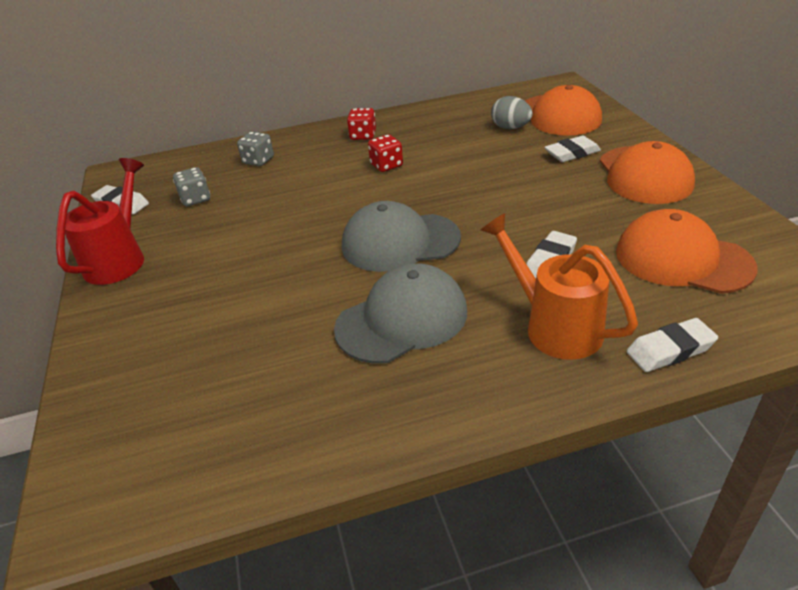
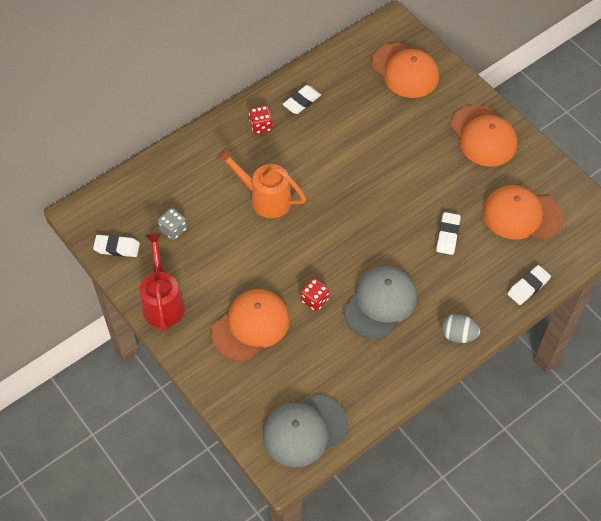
camera: 25 degrees left, 20 degrees up
(200, 306) = (251, 326): none -> orange cap
(258, 161) = (193, 174): grey dice -> none
(386, 165) = (299, 160): red dice -> red dice (314, 300)
(400, 242) = (348, 239): grey cap -> grey cap (304, 430)
(510, 128) = (373, 94): grey egg -> grey egg (458, 335)
(554, 326) = (466, 286): orange watering can -> orange watering can (265, 198)
(572, 153) = (428, 120): white eraser -> white eraser (301, 102)

